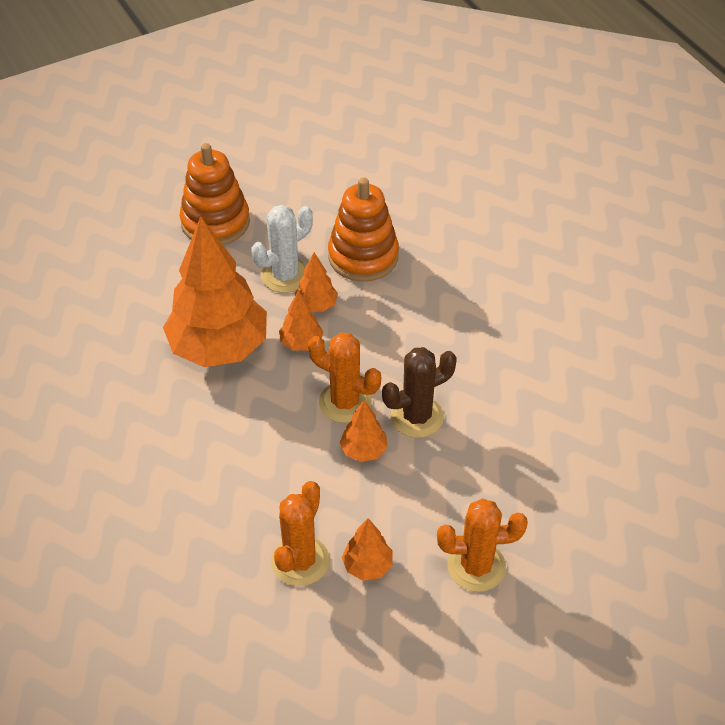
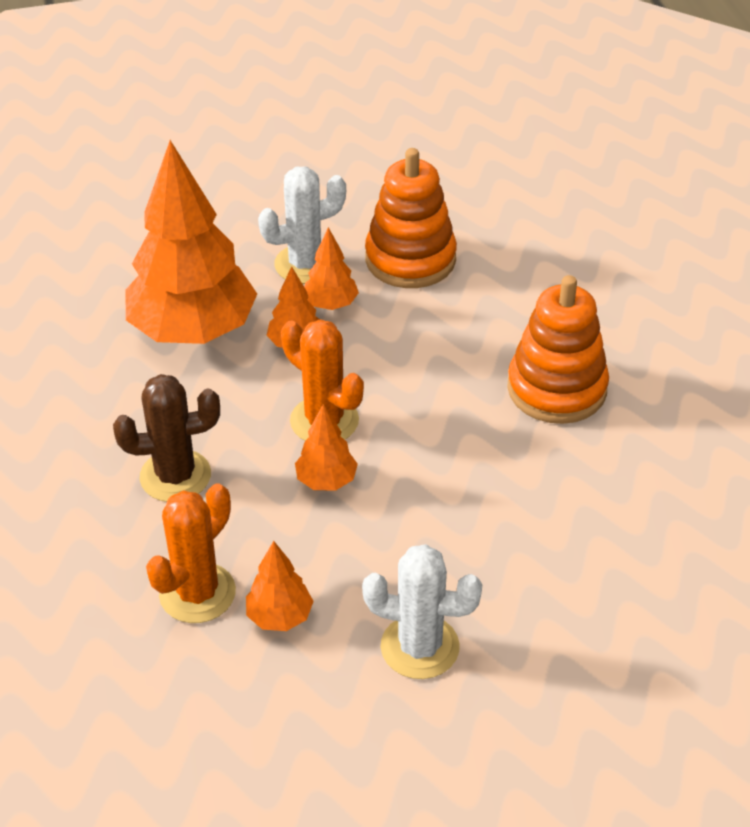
camera: 15 degrees right, 5 degrees down
(215, 222) = (243, 192): orange stacking toy -> orange stacking toy (557, 389)
(416, 417) = (409, 455): brown cactus -> brown cactus (175, 476)
(476, 566) = (420, 647): orange cactus -> white cactus

